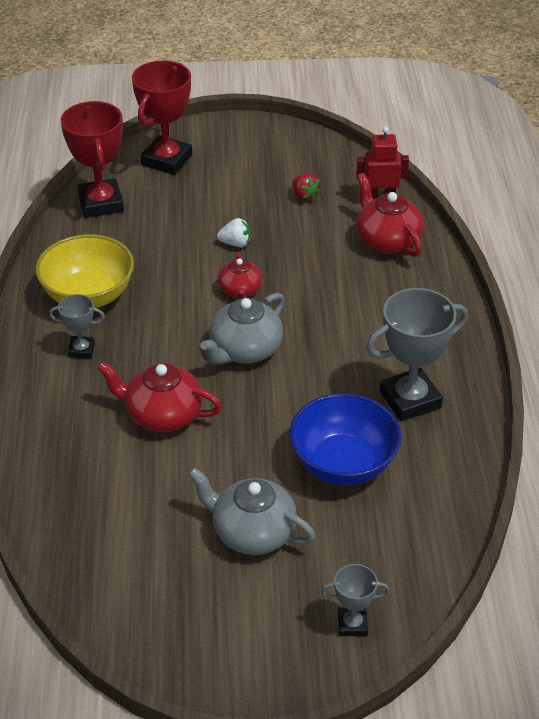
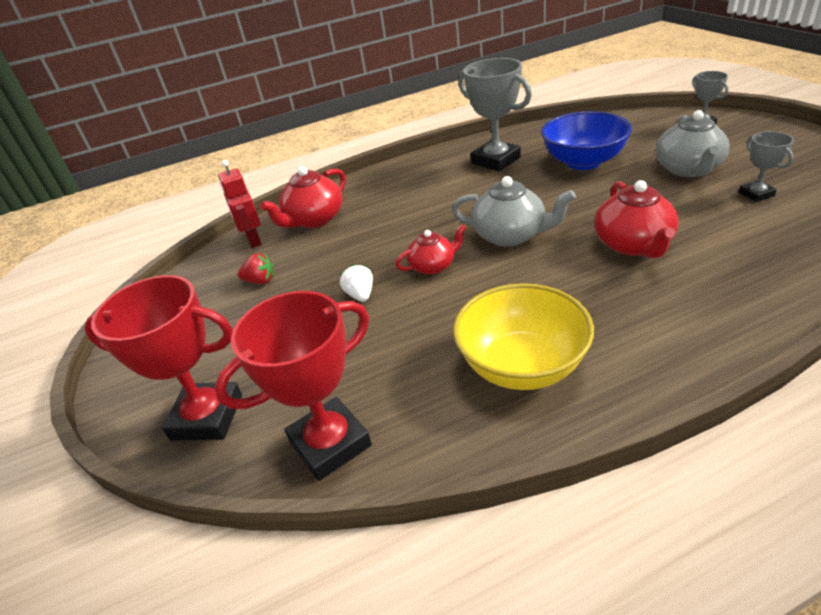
camera: 105 degrees left, 5 degrees down
(81, 350) = (611, 329): grey trophy -> grey trophy (756, 194)
(305, 196) = (260, 281): red strawberry -> red strawberry turned 60 degrees clockwise

